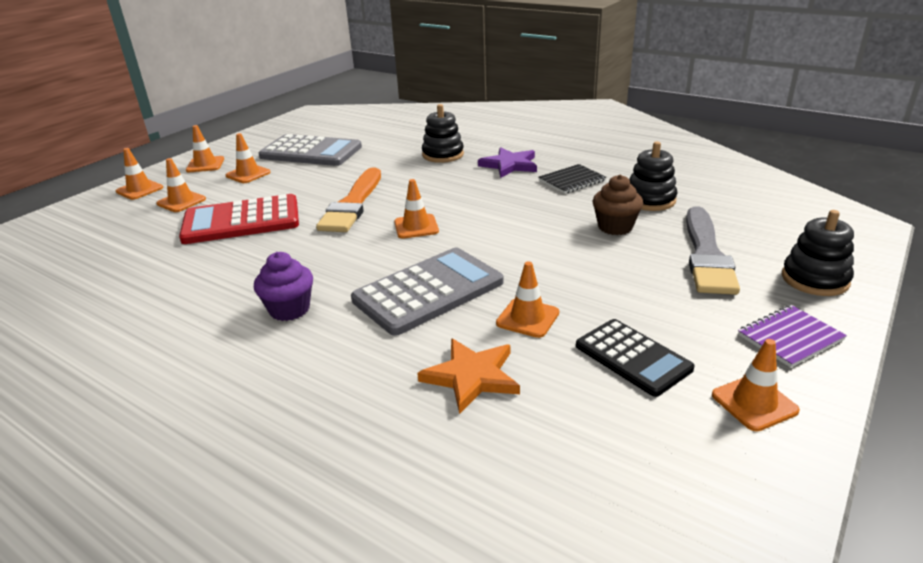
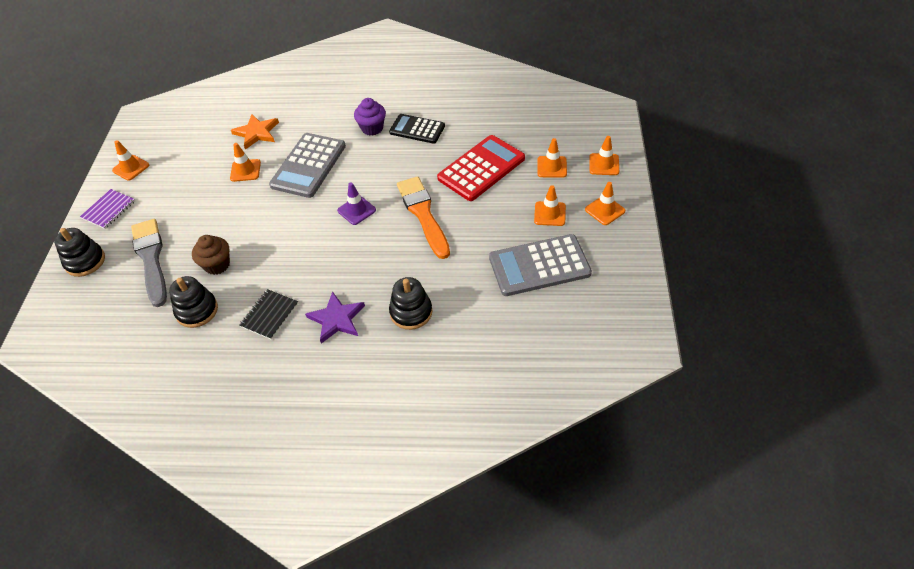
camera: 150 degrees right, 20 degrees up
(416, 227) = (356, 210): orange traffic cone -> purple traffic cone
(632, 357) = (186, 169): black calculator -> black calculator (417, 129)

